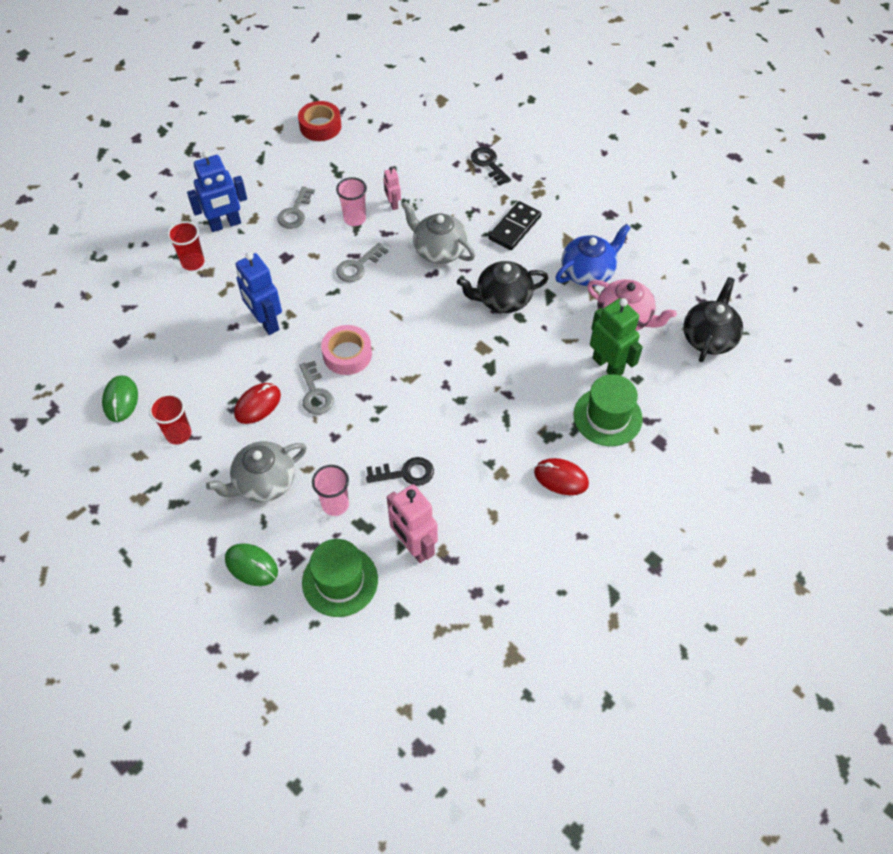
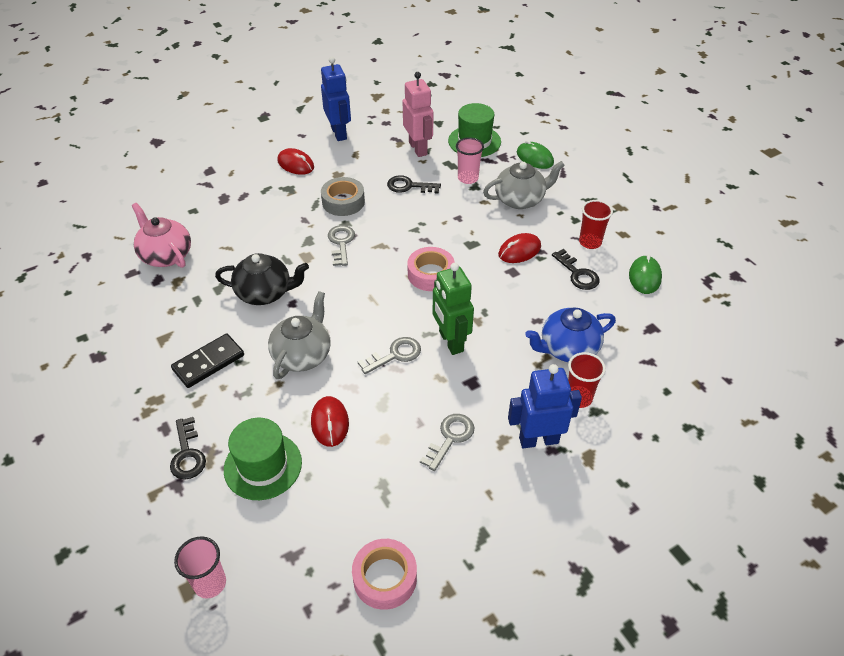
camera: 165 degrees left, 10 degrees down
(193, 388) = (577, 274): none -> black key
(266, 322) = (503, 317): blue robot -> blue robot (339, 133)
(315, 393) = (467, 249): grey key -> grey key (341, 243)
(320, 126) = (385, 578): red tape -> pink tape
(355, 219) = (381, 413): pink cup -> pink cup (210, 583)
(393, 204) = (330, 423): pink robot -> red mouse
(439, 250) = (302, 355): grey teapot -> grey teapot turned 120 degrees counterclockwise
(475, 430) = (343, 202): none -> grey tape
(588, 272) = (167, 301): blue teapot -> blue teapot (567, 348)
(607, 417) = (235, 191): green hat -> green hat (263, 466)
(608, 366) = (209, 223): green robot -> green robot (450, 341)
(709, 337) = (109, 227): black teapot -> none

